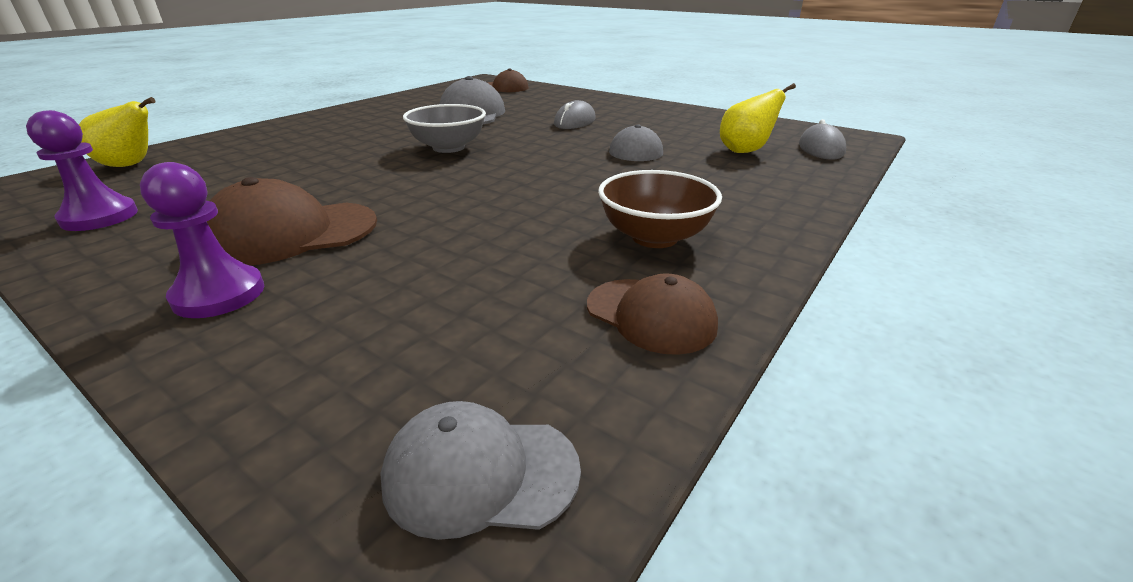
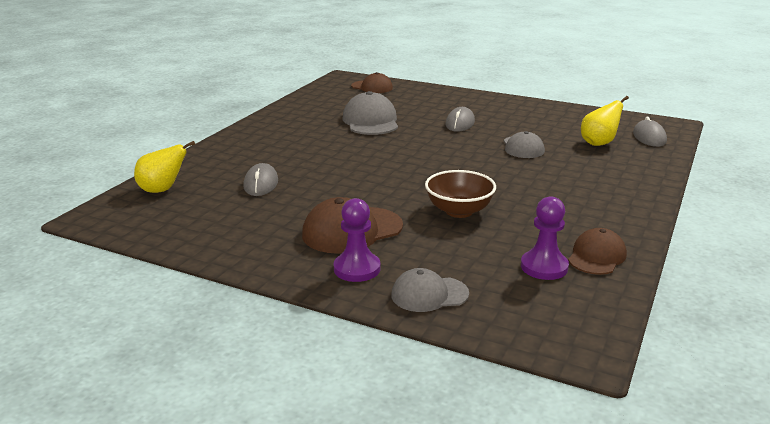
camera: 10 degrees left, 5 degrees down
(99, 217) = (208, 231): purple pawn -> purple pawn (544, 267)
(256, 167) = (261, 184): none -> grey mouse
(448, 148) = (386, 156): grey bowl -> none
(480, 473) = (563, 323): grey cap -> grey cap (429, 294)
(650, 315) = (596, 256): brown cap -> brown cap turned 90 degrees counterclockwise
(654, 237) = (574, 213): brown bowl -> brown bowl (459, 211)

